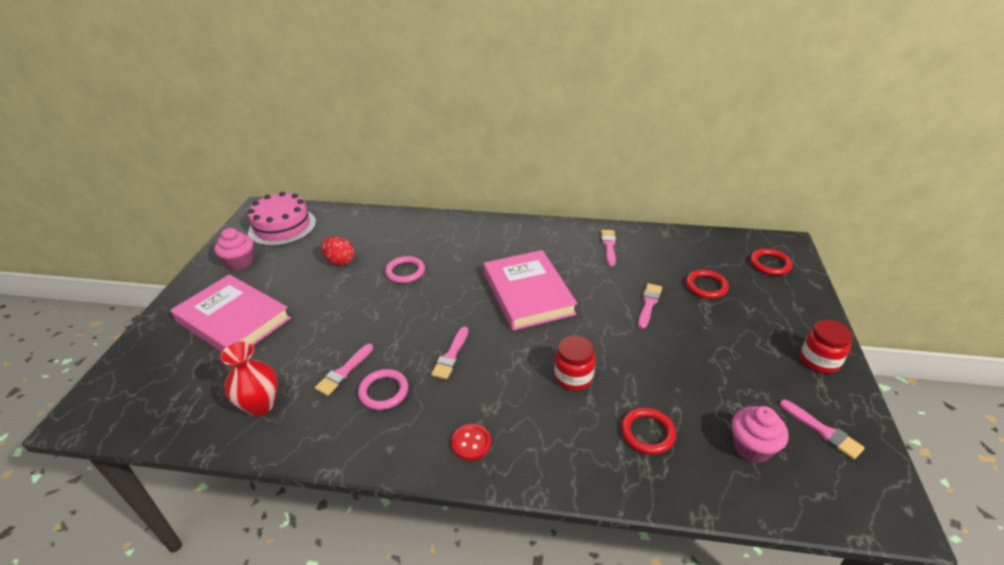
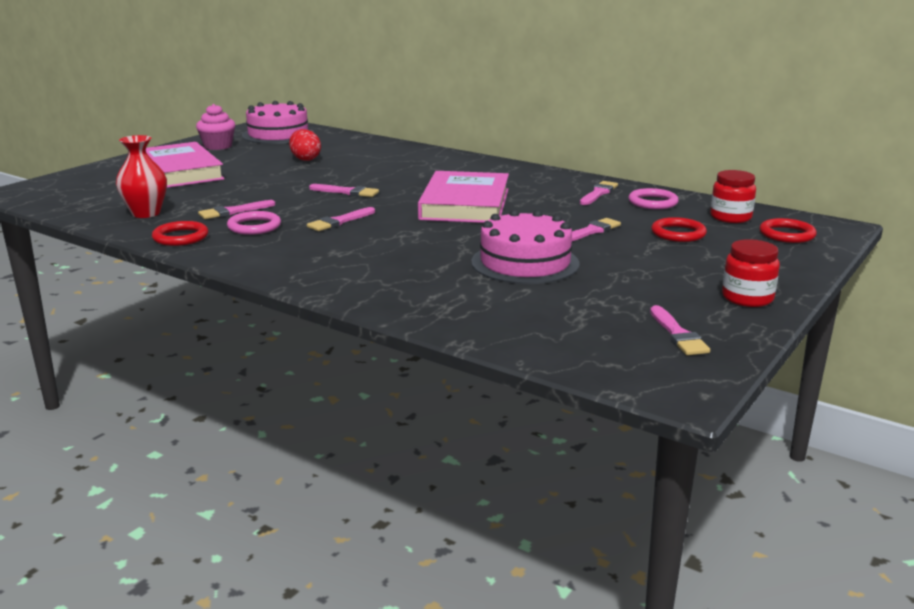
camera: 25 degrees right, 15 degrees down
(405, 272) = (358, 174): pink ring -> pink ring (653, 202)
(419, 305) = (347, 192): none -> pink brush
(471, 443) = (295, 264): red button -> none
(573, 377) = (443, 253): red jar -> red jar (730, 217)
(643, 368) = (525, 263): none -> pink cake
(647, 433) = (474, 294): red ring -> red ring (180, 237)
(752, 447) = (576, 324): pink cupcake -> none

